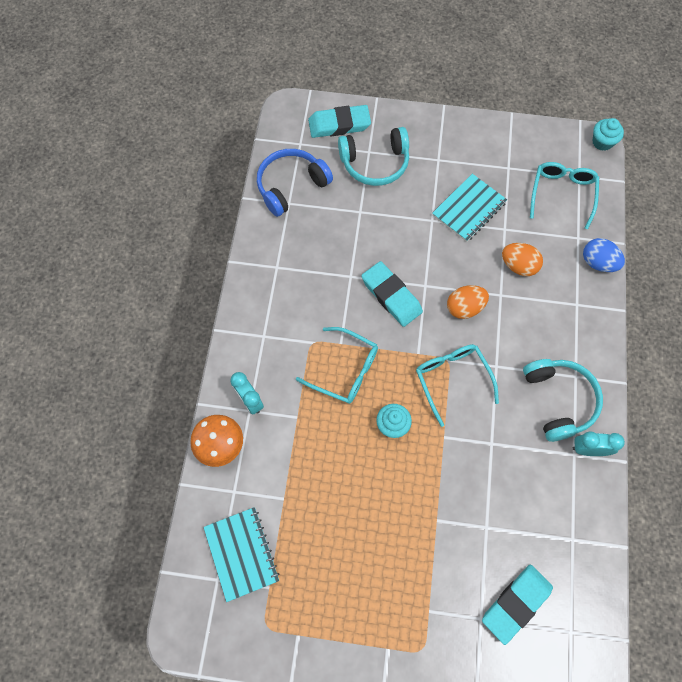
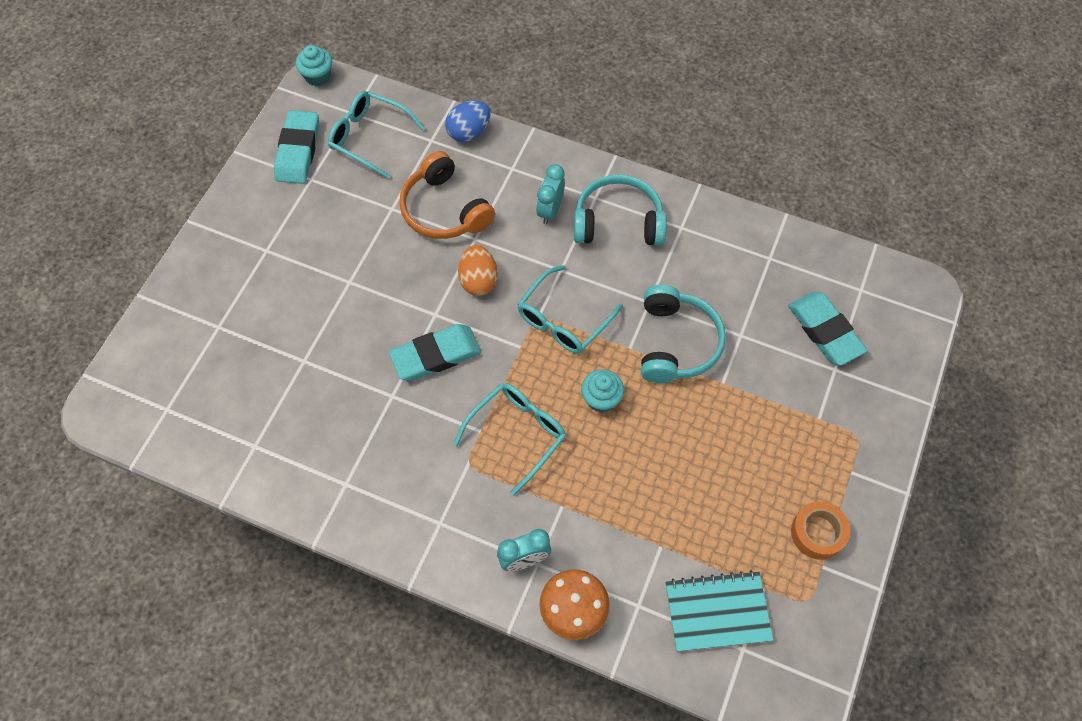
camera: 75 degrees left, 5 degrees down
(291, 186) = (229, 436): blue headphones -> none
(325, 626) = (817, 533): none -> orange tape
(339, 125) = (159, 352): turquoise eraser -> turquoise eraser (298, 151)
(375, 163) = (239, 324): turquoise headphones -> turquoise headphones (676, 343)
(452, 379) = (564, 319): turquoise glasses -> turquoise glasses turned 45 degrees counterclockwise
(469, 209) = (350, 237): turquoise notebook -> none
(518, 266) = (445, 209): orange egg -> orange headphones
(588, 449) = (679, 213): turquoise clock -> turquoise clock (550, 210)

